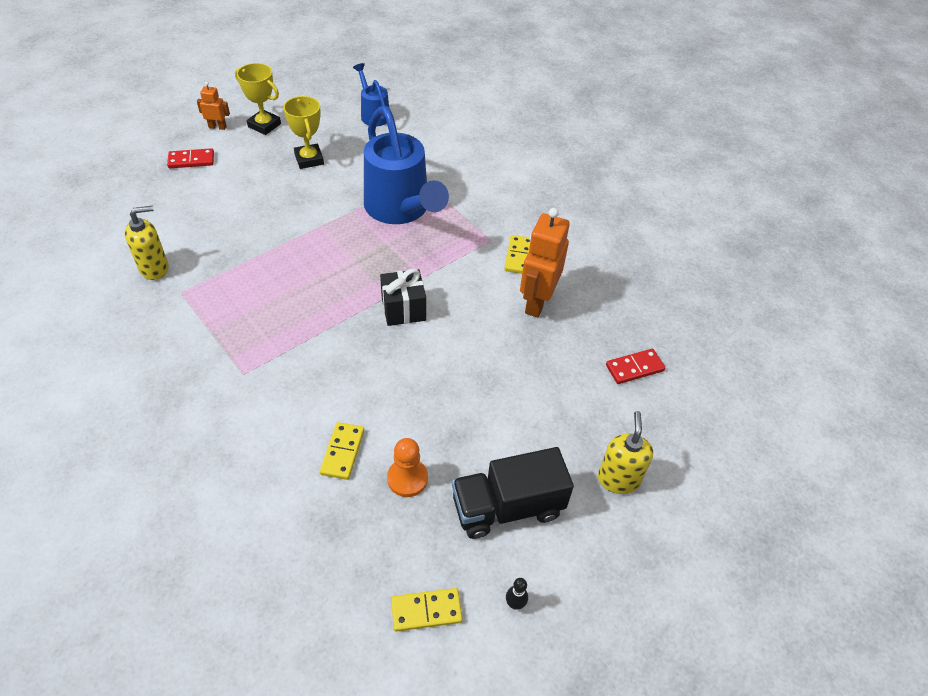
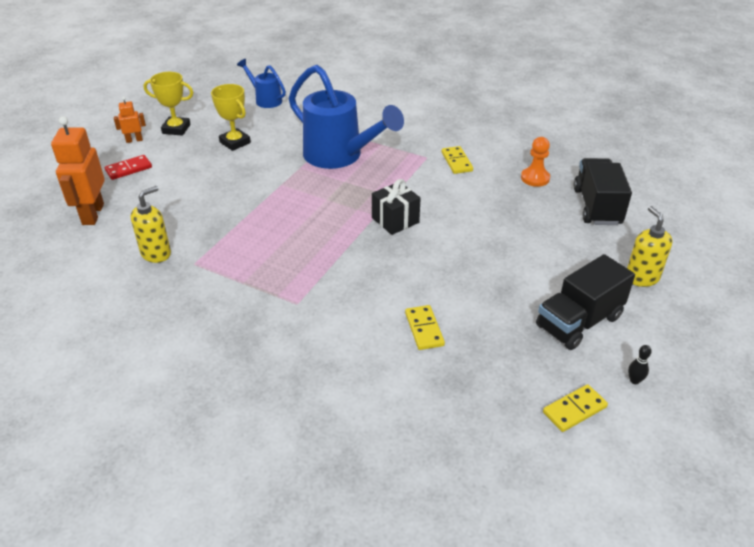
camera: 20 degrees left, 10 degrees down
(407, 478) = (489, 329): orange pawn -> orange pawn (535, 178)
(537, 302) = (493, 186): orange robot -> orange robot (92, 214)
(634, 368) = (597, 206): red domino -> black truck

